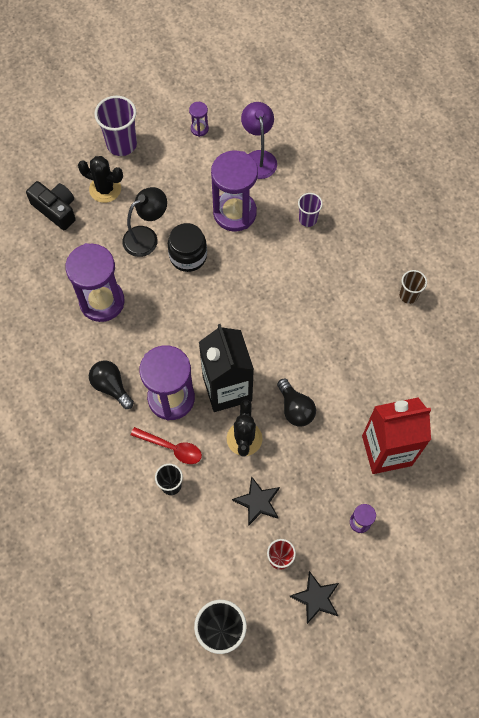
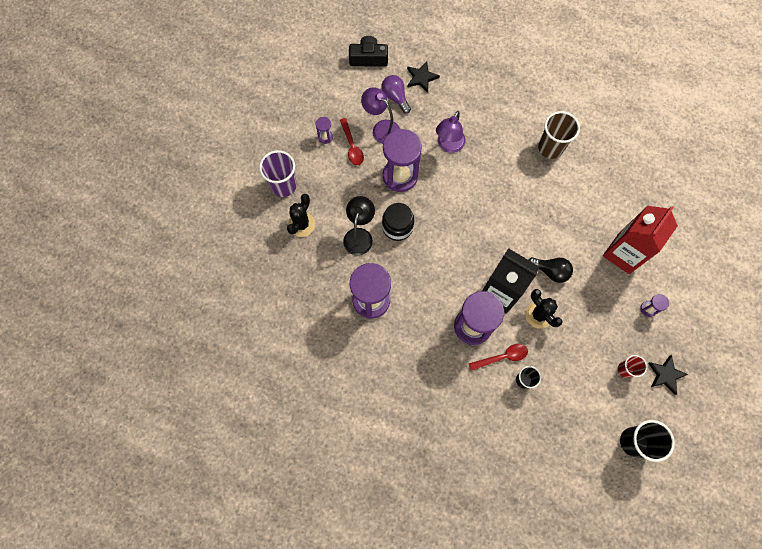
camera: 40 degrees left, 5 degrees up
(56, 209) = (282, 263): black camera -> black camera (368, 58)
(105, 189) = (301, 224): black cactus -> black cactus turned 45 degrees counterclockwise
(111, 386) = (429, 350): black light bulb -> none
(215, 154) = (352, 146): none -> red spoon
(257, 502) = (582, 346): black star -> black star (421, 78)
(299, 139) = (395, 97): none -> purple light bulb
(308, 219) = (448, 145): purple cup -> purple lamp
(408, 295) = (550, 148): brown cup -> brown cup, size x1.72

